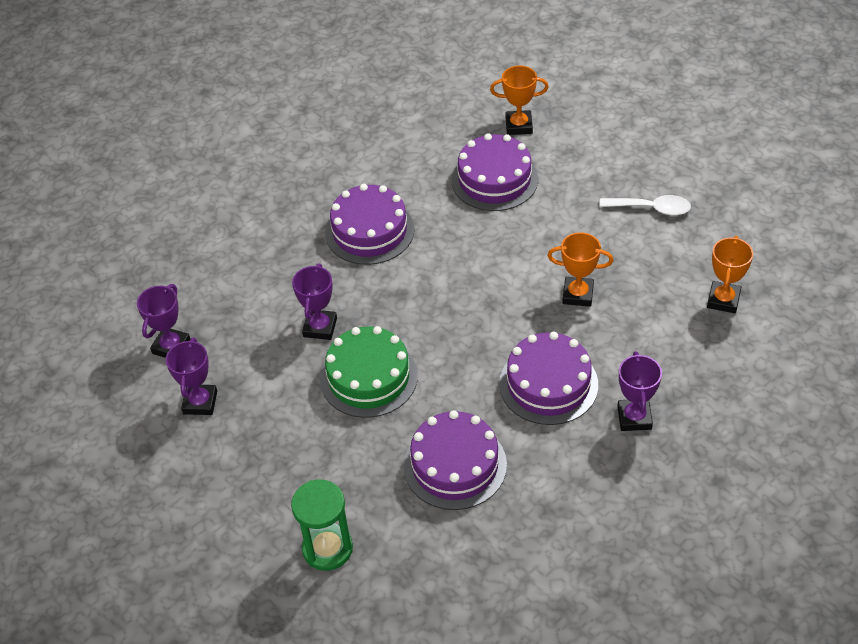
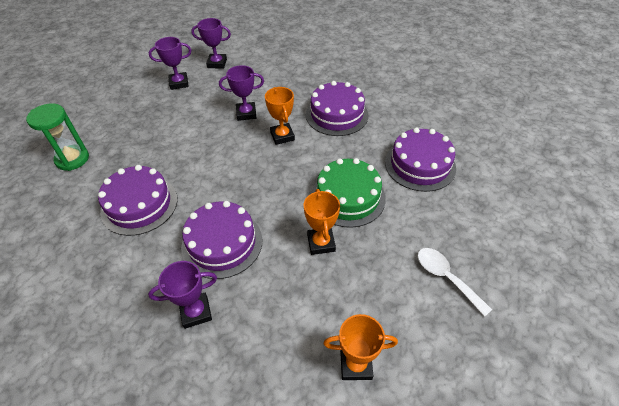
camera: 70 degrees right, 0 degrees up
(368, 377) = (210, 144): green cake -> green cake (348, 197)
(519, 125) = (487, 166): orange trophy -> orange trophy (282, 136)
(651, 208) = (446, 277): white spoon -> white spoon turned 150 degrees clockwise

